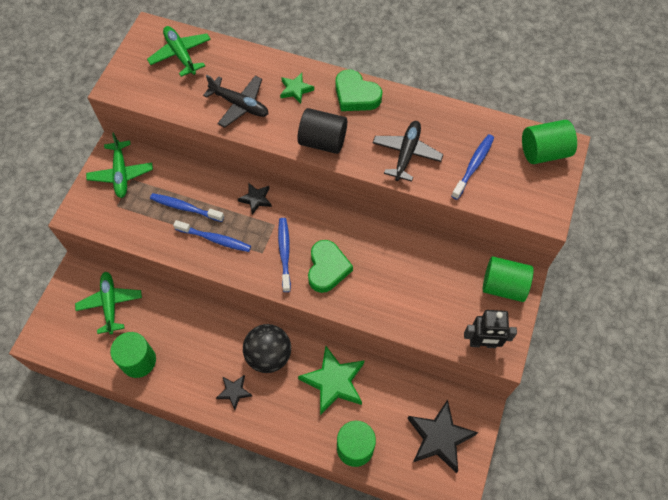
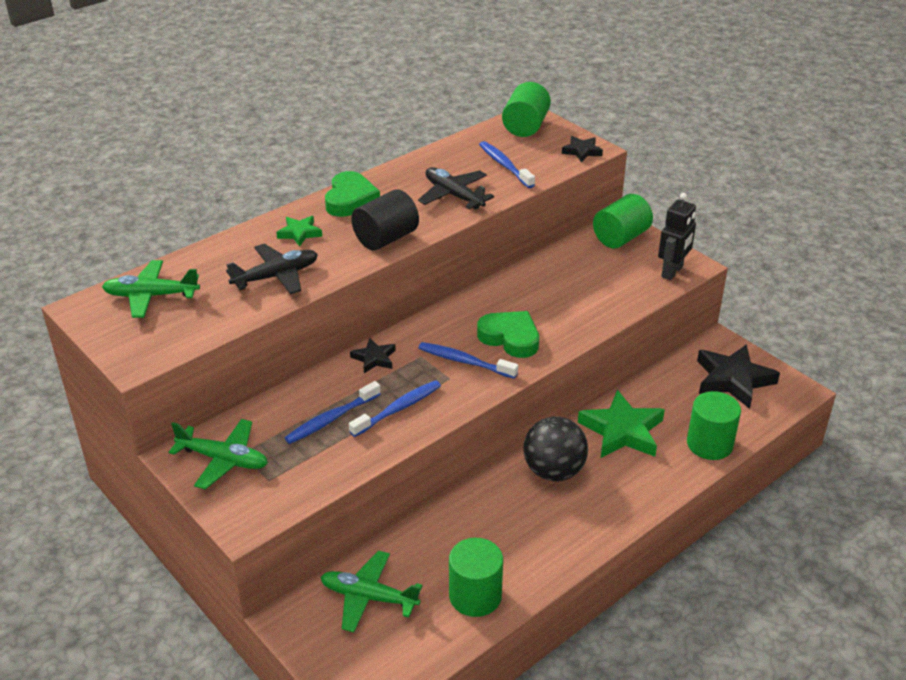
camera: 60 degrees left, 25 degrees down
(234, 392) = (580, 518): black star -> black star (582, 151)
(356, 95) = (350, 199): green heart -> green heart turned 60 degrees counterclockwise

